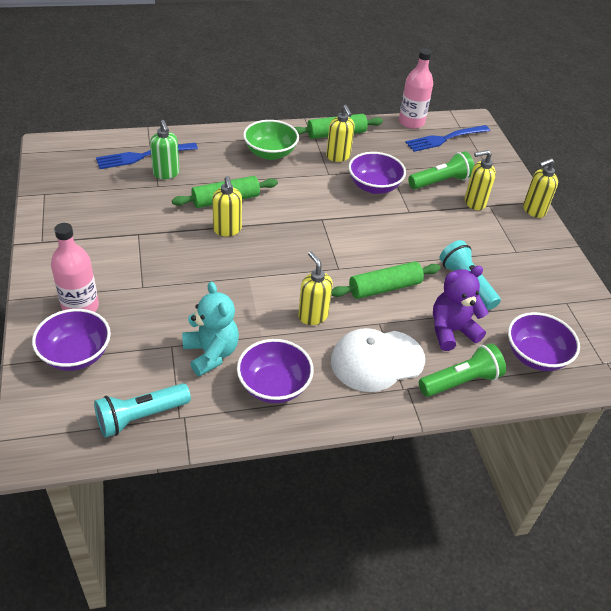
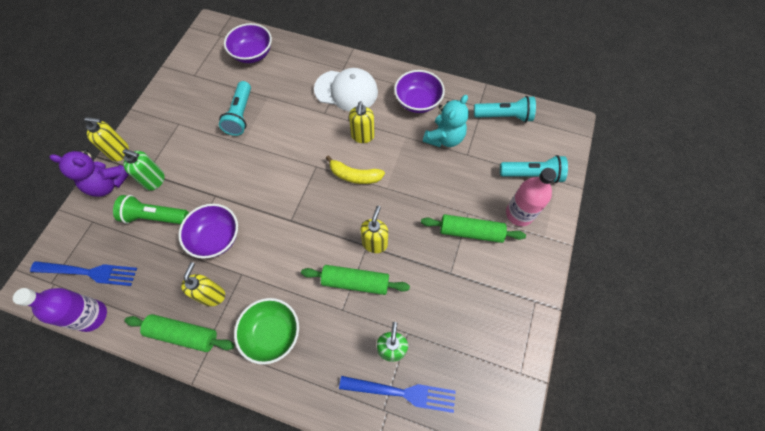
camera: 145 degrees left, 20 degrees up
(76, 355) = (532, 174): purple bowl -> turquoise flashlight
(211, 353) = (444, 138): turquoise teddy bear -> turquoise teddy bear turned 150 degrees counterclockwise
(290, 275) = (355, 176): none -> yellow banana
(384, 288) = (298, 136): green rolling pin -> green rolling pin (470, 232)
(411, 122) = (92, 316): pink bottle -> purple bottle
(451, 331) = (285, 88): purple teddy bear -> purple teddy bear (108, 184)
(461, 381) = (310, 59): green flashlight -> none
(474, 203) = (155, 180): yellow soap dispenser -> green soap dispenser

